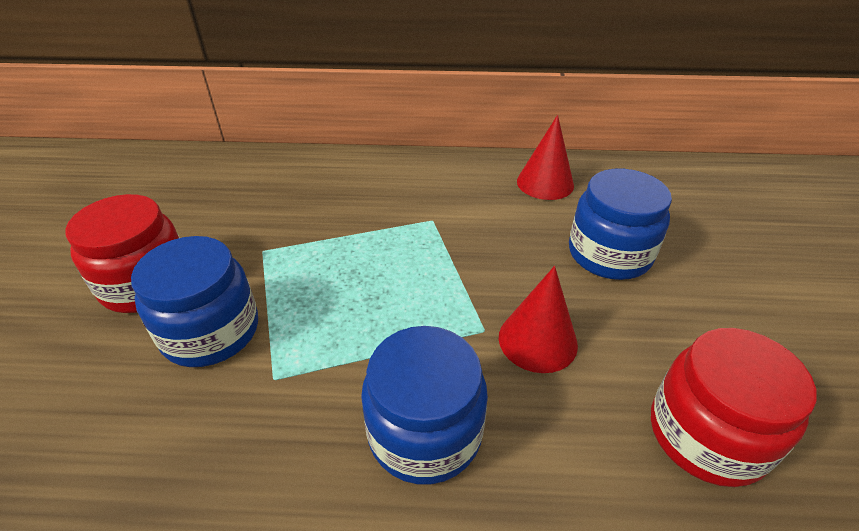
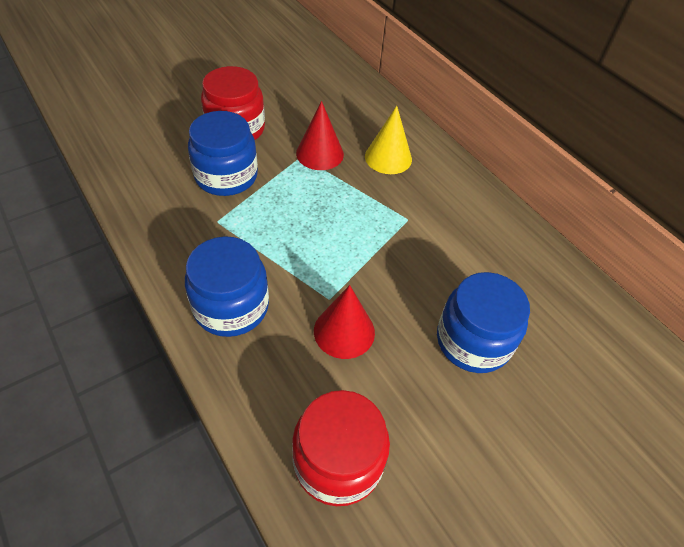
camera: 50 degrees right, 10 degrees up
(341, 192) = (388, 157): none -> yellow cone
(545, 183) = (522, 264): red cone -> red cone (320, 153)

